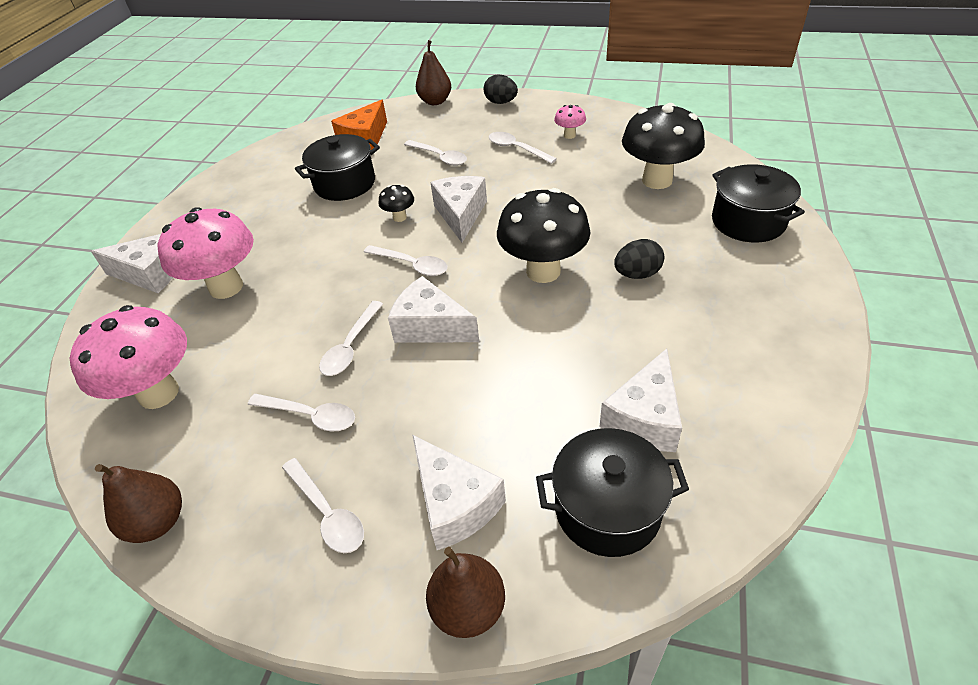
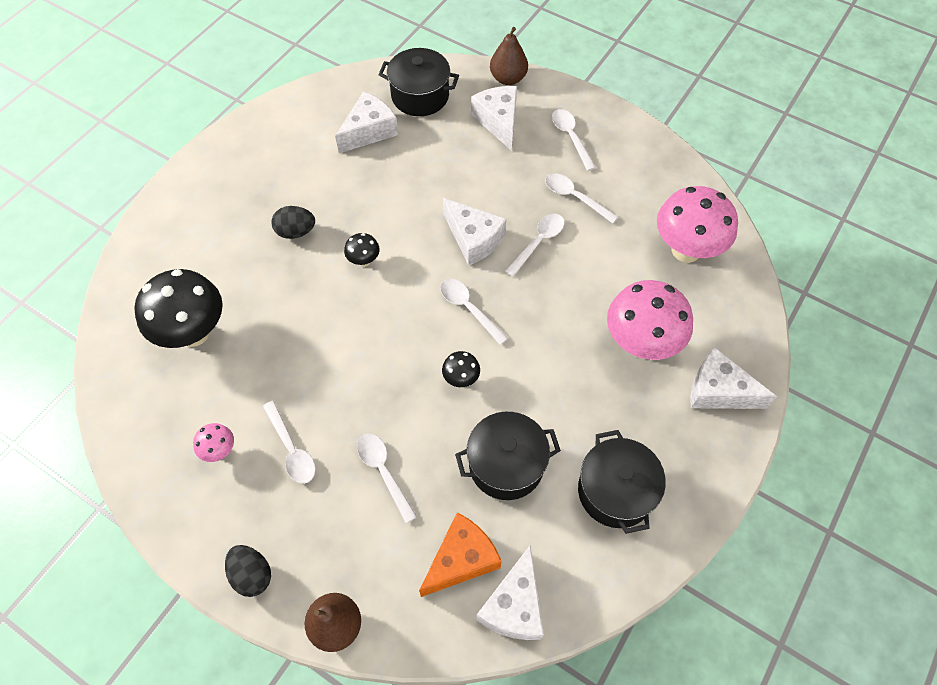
camera: 165 degrees left, 15 degrees up
(158, 522) = (671, 162): brown pear -> none
(460, 214) = (401, 359): white cheese -> white cheese (514, 606)
(543, 271) = (364, 261): black mushroom -> black mushroom, size x0.45
(748, 221) = (168, 251): black pot -> black pot (615, 491)

